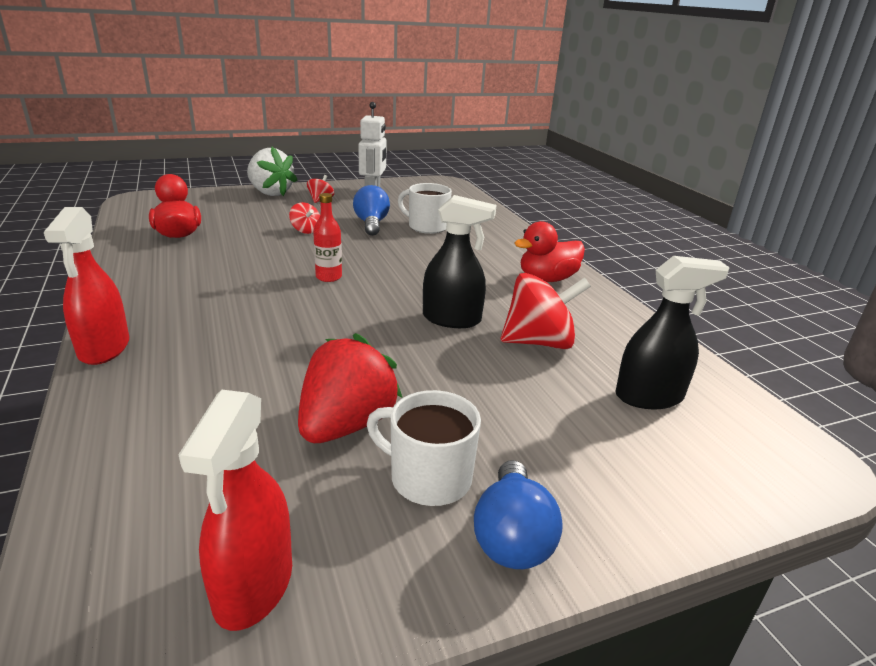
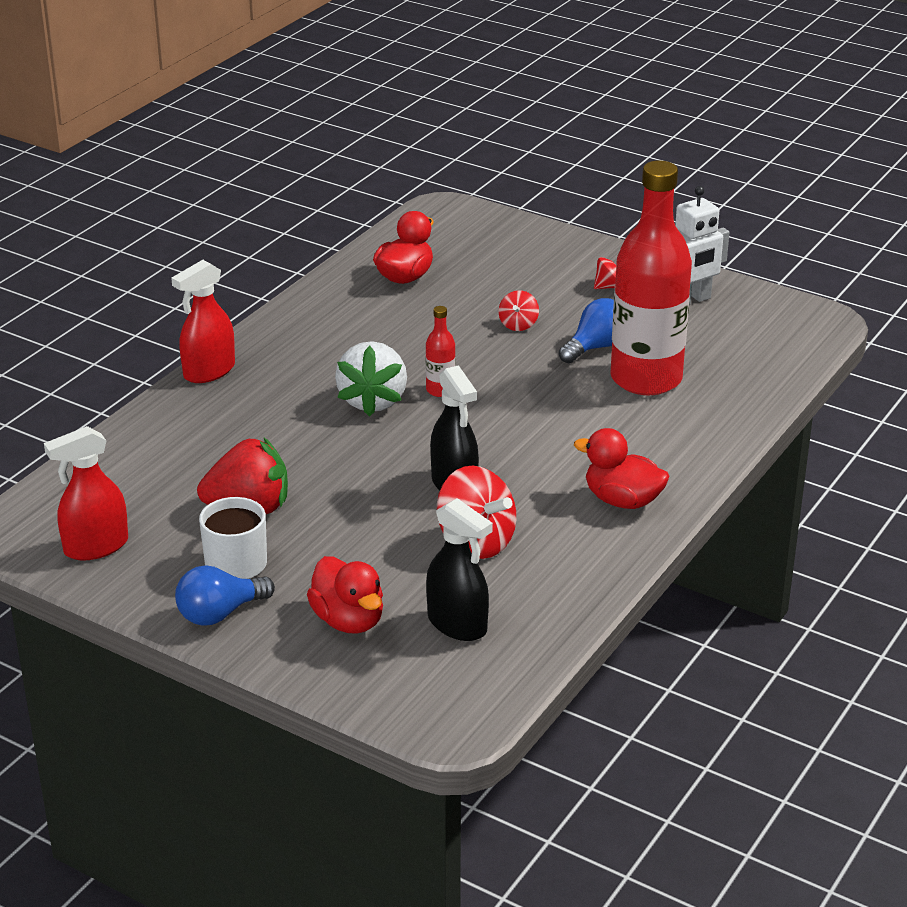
camera: 55 degrees right, 5 degrees up
(270, 193) = (578, 252): white strawberry -> white strawberry (373, 401)
(427, 227) = (646, 379): white mug -> red bottle
(599, 450) = (348, 620): none -> red duck

